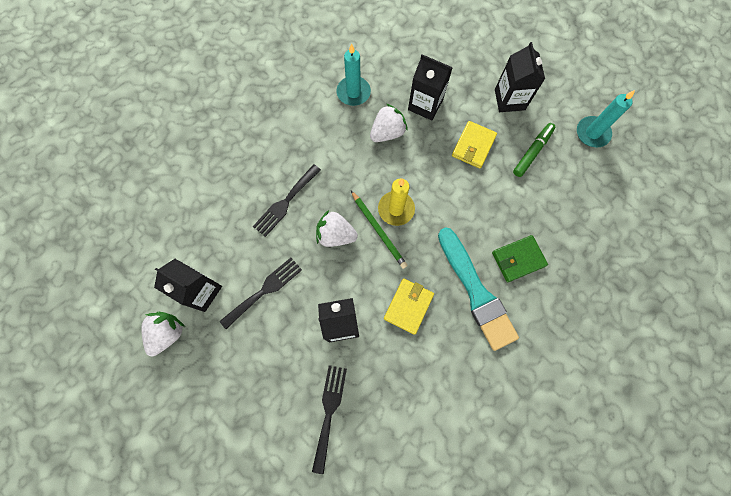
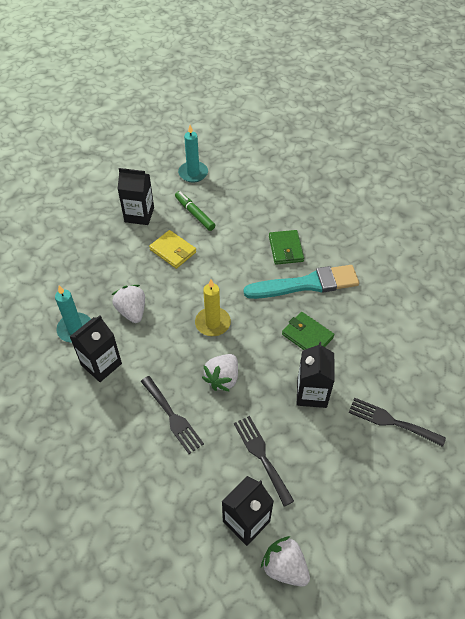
camera: 75 degrees left, 20 degrees down
(378, 230) = (229, 342): green pencil -> none
(408, 306) = (307, 336): yellow wallet -> green wallet
(425, 105) = (116, 275): black carton -> black carton (101, 364)

